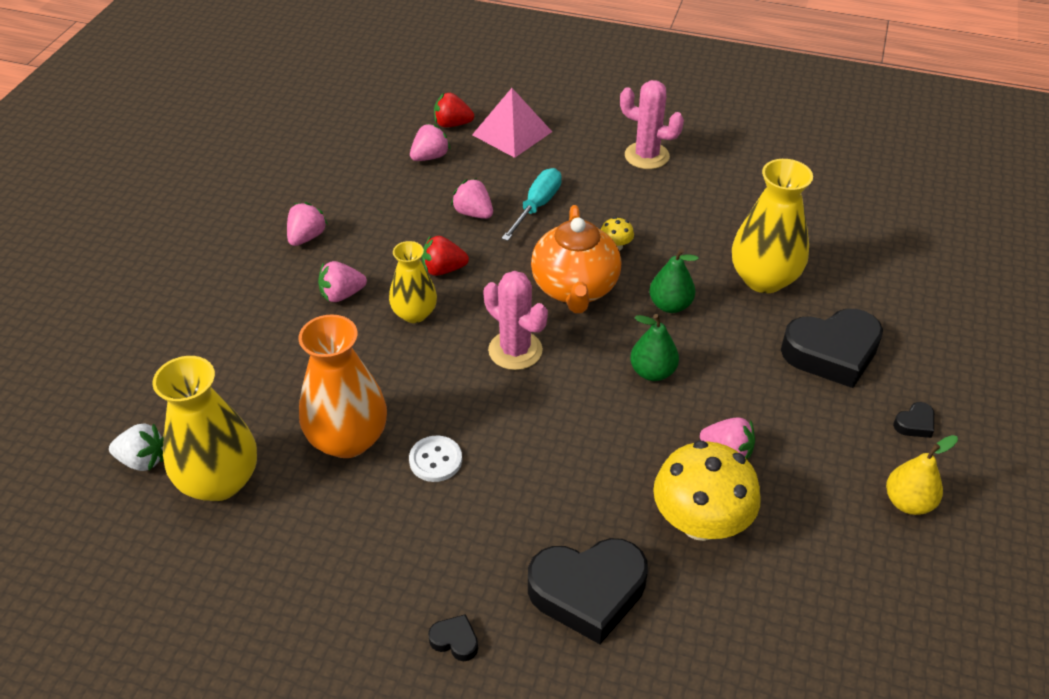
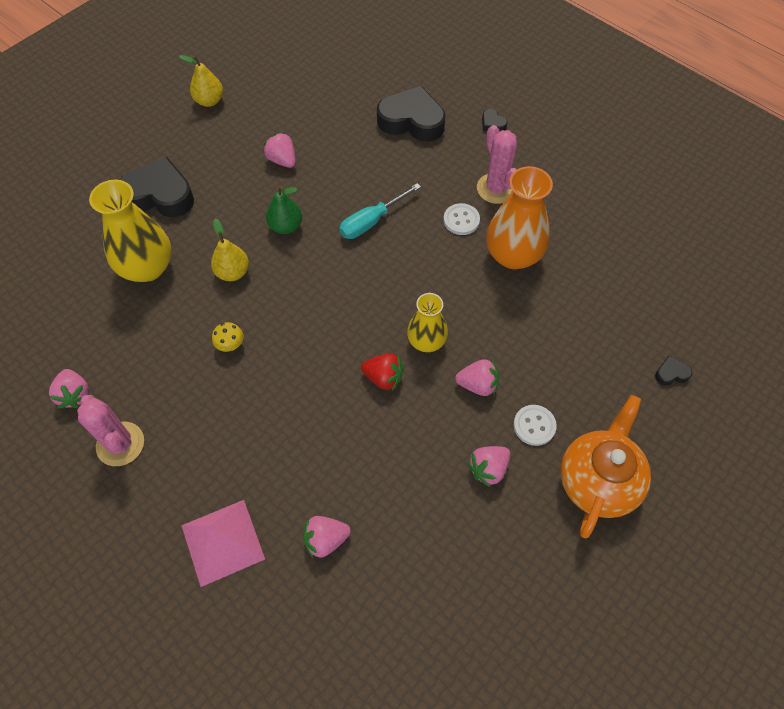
camera: 155 degrees left, 15 degrees up
(143, 460) = (657, 291): white strawberry -> none
(220, 481) = (605, 257): yellow vase -> none
(271, 281) = (534, 426): none -> white button
(452, 124) = (275, 588): red strawberry -> none
(473, 213) = (325, 435): pink strawberry -> pink strawberry (75, 395)
(515, 350) = (368, 279): pink cactus -> pink cactus (496, 188)
(537, 206) = (264, 420): turquoise screwdriver -> turquoise screwdriver (371, 221)
(575, 289) = (291, 315): orange teapot -> orange teapot (598, 480)
(670, 305) = (232, 272): green pear -> yellow pear
(700, 522) = (328, 131): yellow mushroom -> none
(914, 424) = (159, 136): black heart -> black heart (671, 373)

